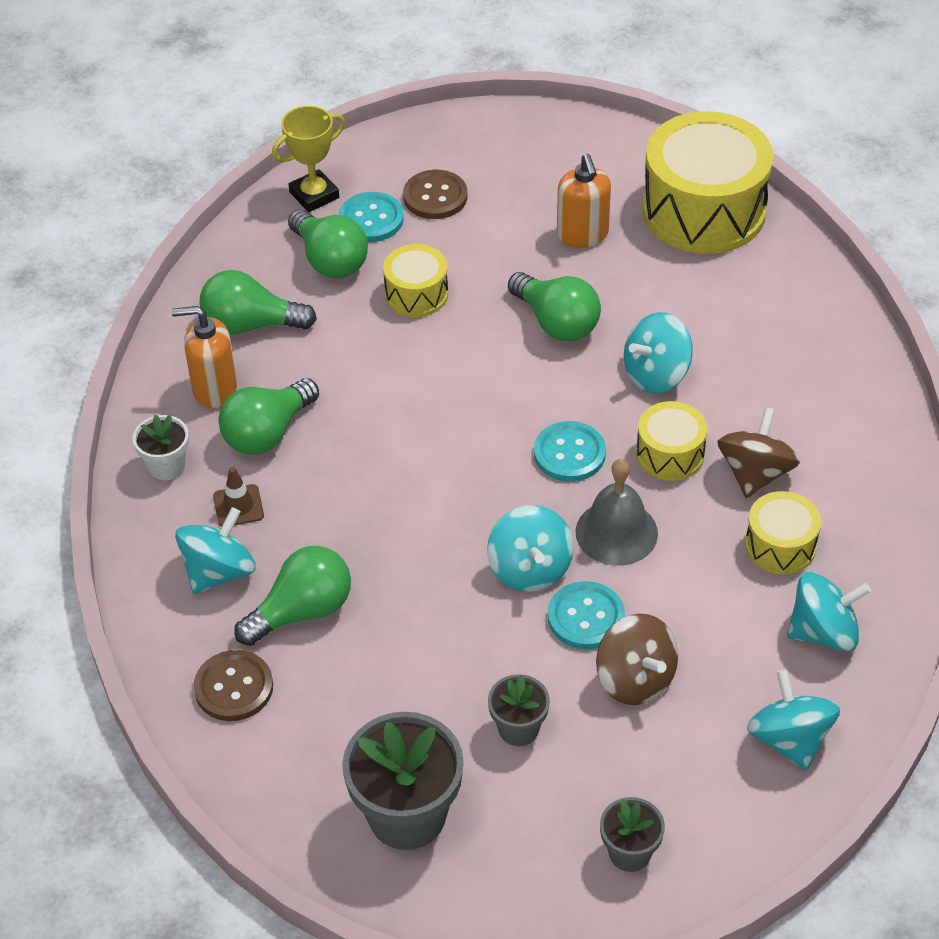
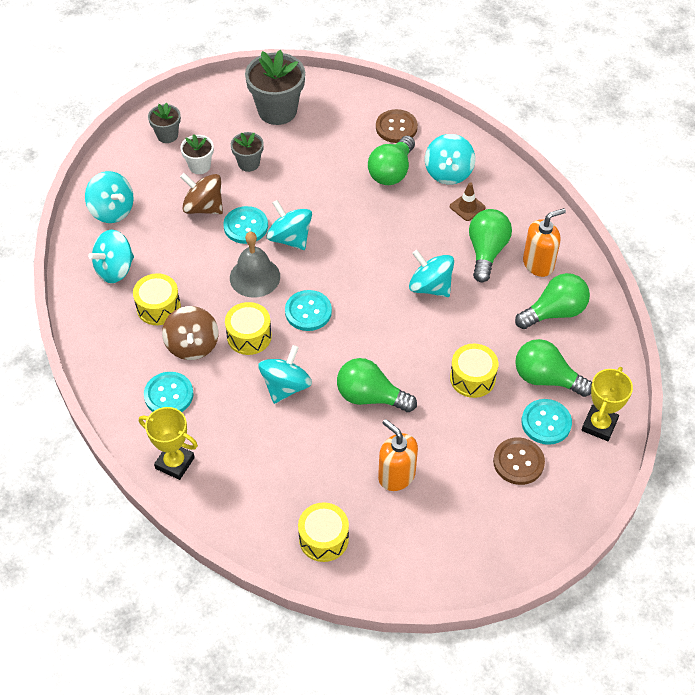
camera: 150 degrees right, 5 degrees up
(166, 466) = (523, 211): white flower pot -> white flower pot (199, 166)
(381, 419) = (430, 286): none -> turquoise spinning top
(704, 210) = (323, 539): yellow drum -> yellow drum, size x0.50
(816, 423) = (169, 395): none -> turquoise button
(842, 344) = (175, 463): none -> yellow trophy

